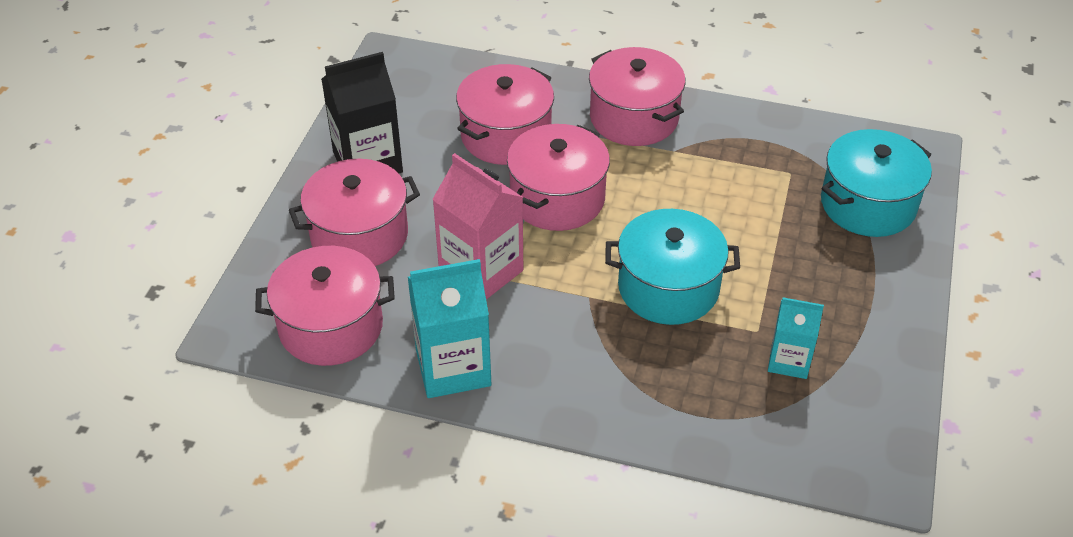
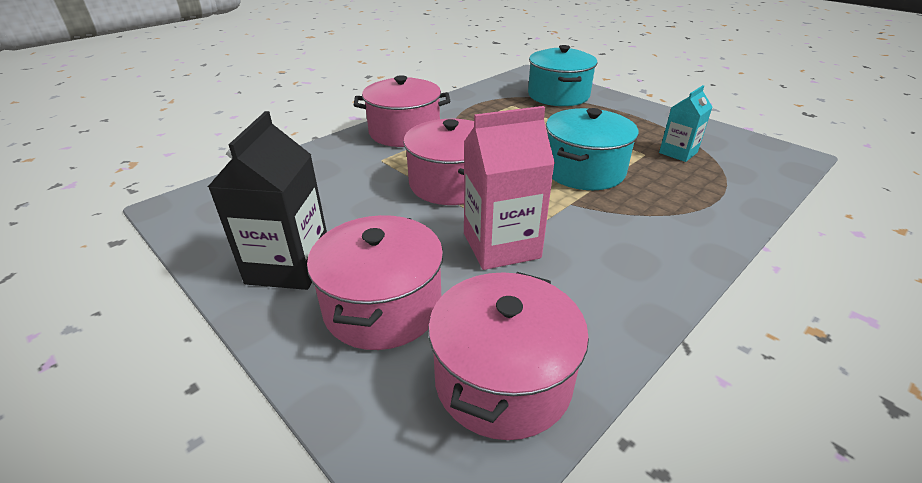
camera: 60 degrees left, 10 degrees down
(453, 367) = (616, 303): turquoise carton -> none
(506, 135) = (355, 183): pink pot -> none

